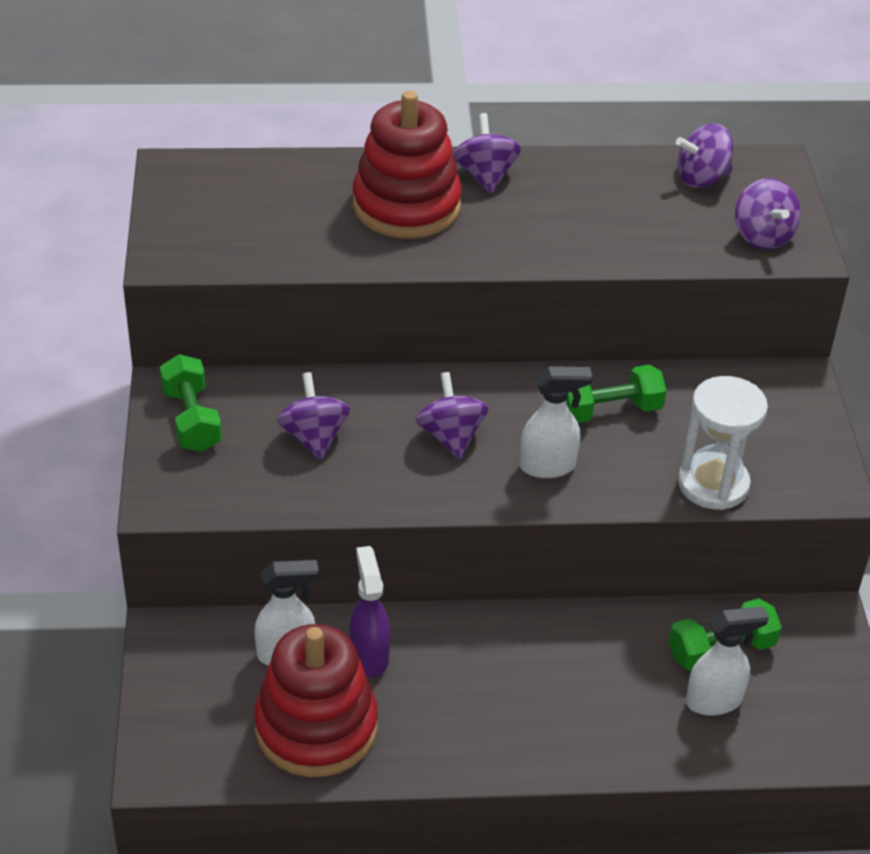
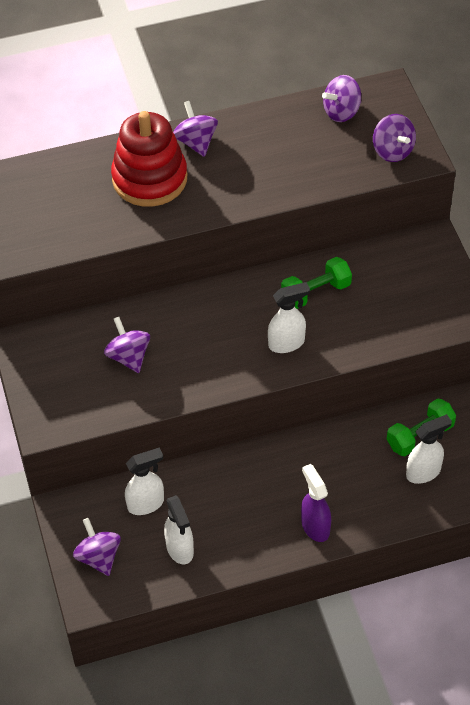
camera: 10 degrees left, 10 degrees up
(192, 419) = (43, 362): green dumbbell -> none
(316, 727) = (180, 549): red stacking toy -> white spray bottle
(369, 655) = (199, 492): purple spray bottle -> purple spray bottle (315, 526)
(451, 437) = (218, 335): purple spinning top -> purple spinning top (99, 557)
(713, 484) = (395, 332): white hourglass -> none

